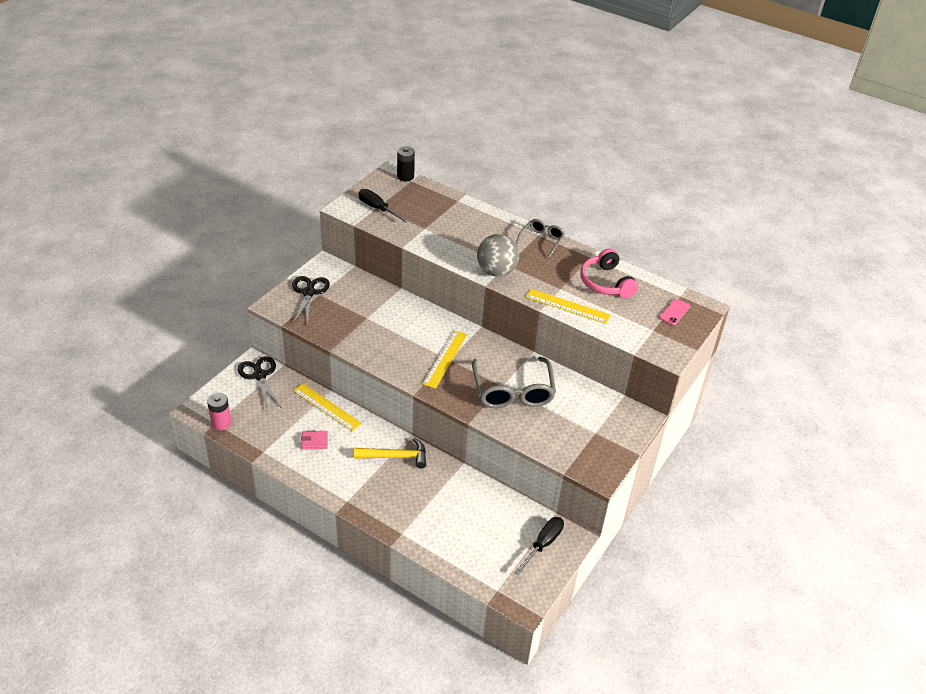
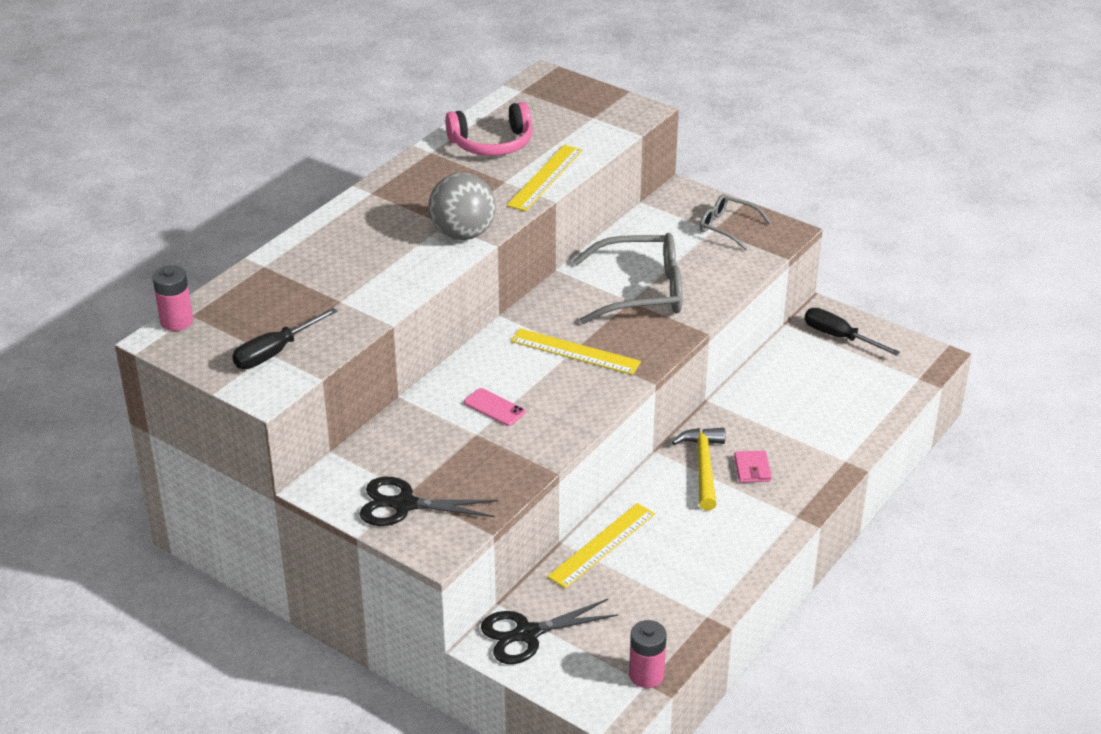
camera: 85 degrees left, 5 degrees down
(314, 441) = (680, 556): pink wallet -> pink wallet (752, 469)
(405, 176) = (176, 321): black battery -> pink battery
(541, 240) = (387, 190): grey glasses -> grey glasses (727, 227)
(674, 312) = (555, 98): pink phone -> pink phone (494, 407)

